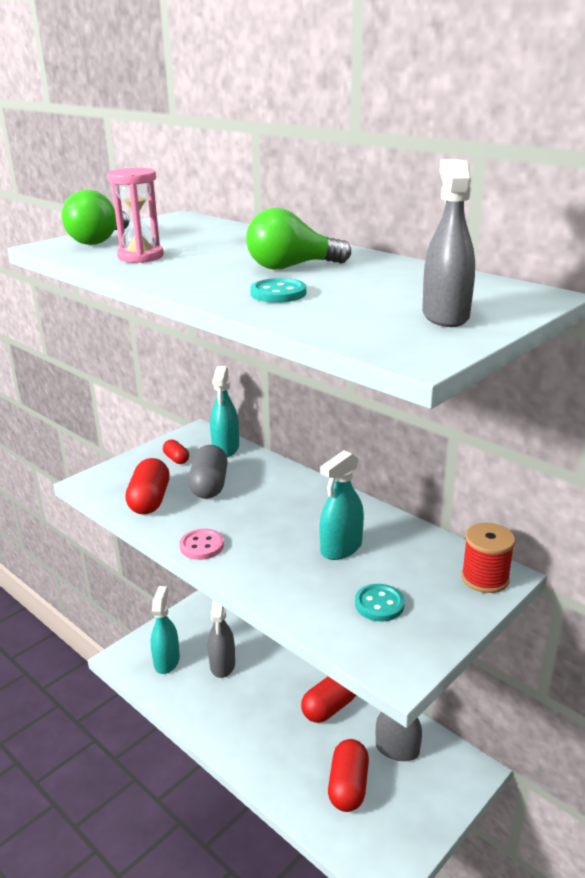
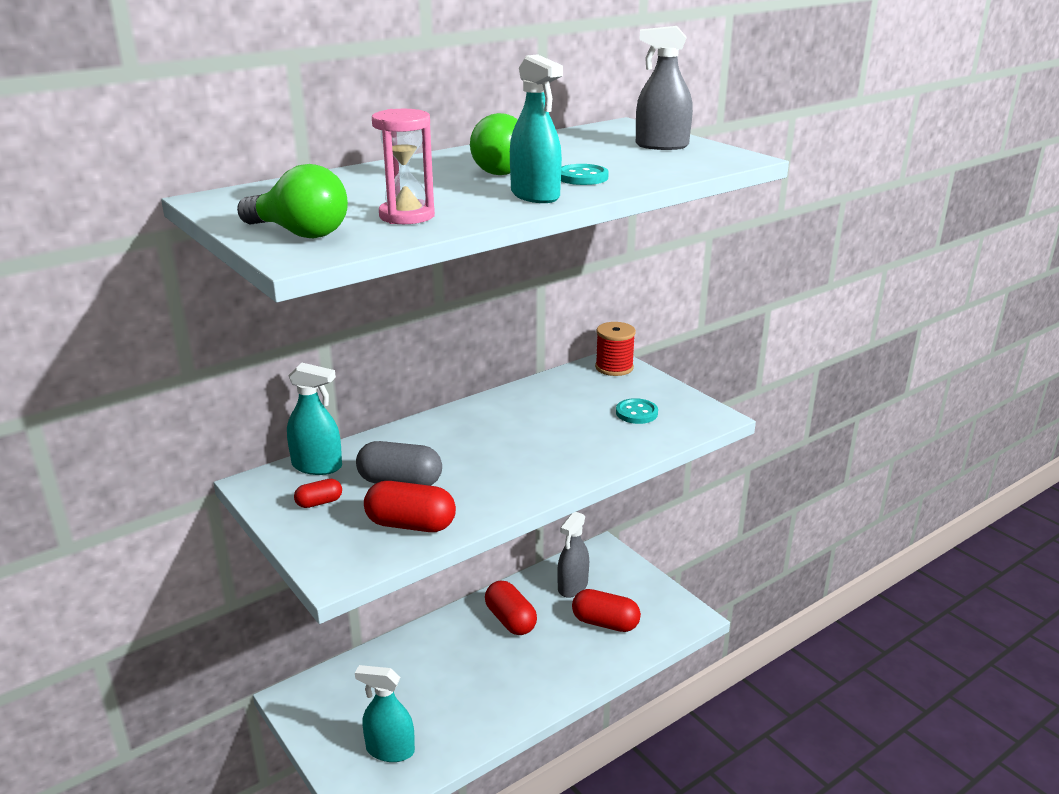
camera: 80 degrees left, 0 degrees up
(201, 546) = (520, 493): pink button -> none
(222, 665) = (418, 697): grey spray bottle -> none
(341, 548) = (552, 419): turquoise spray bottle -> turquoise spray bottle (535, 195)

